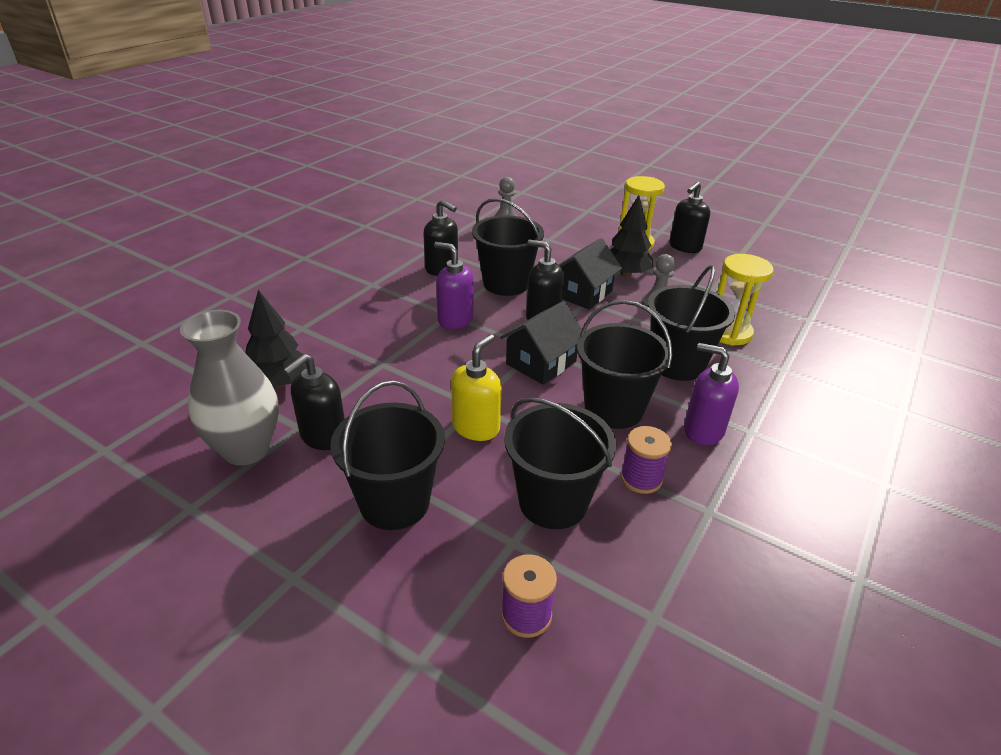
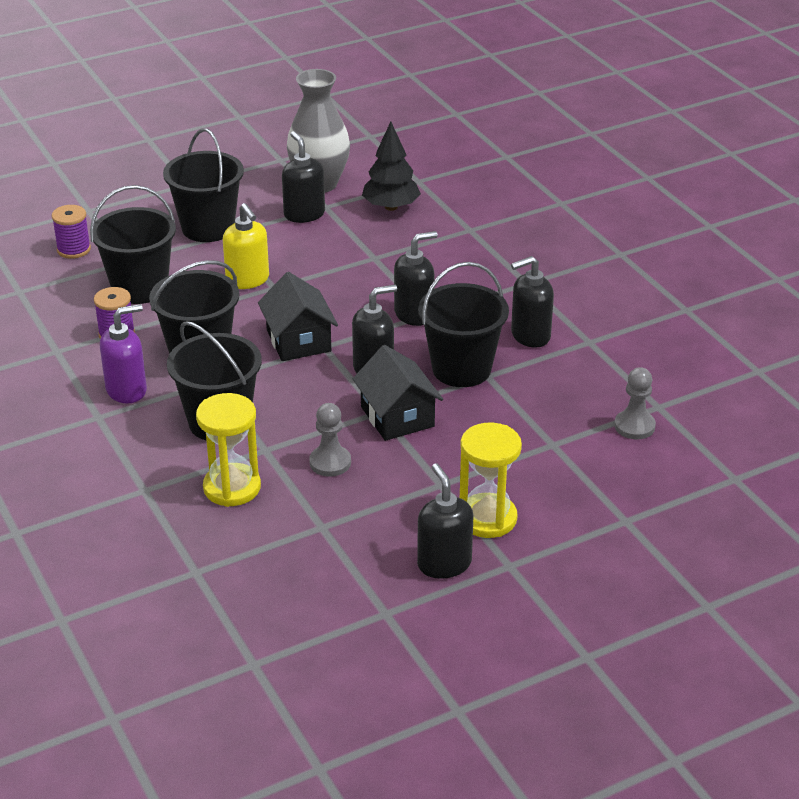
camera: 120 degrees right, 0 degrees up
(455, 320) = (414, 314): purple soap dispenser -> black soap dispenser
(626, 274) = (414, 470): black tree -> none

